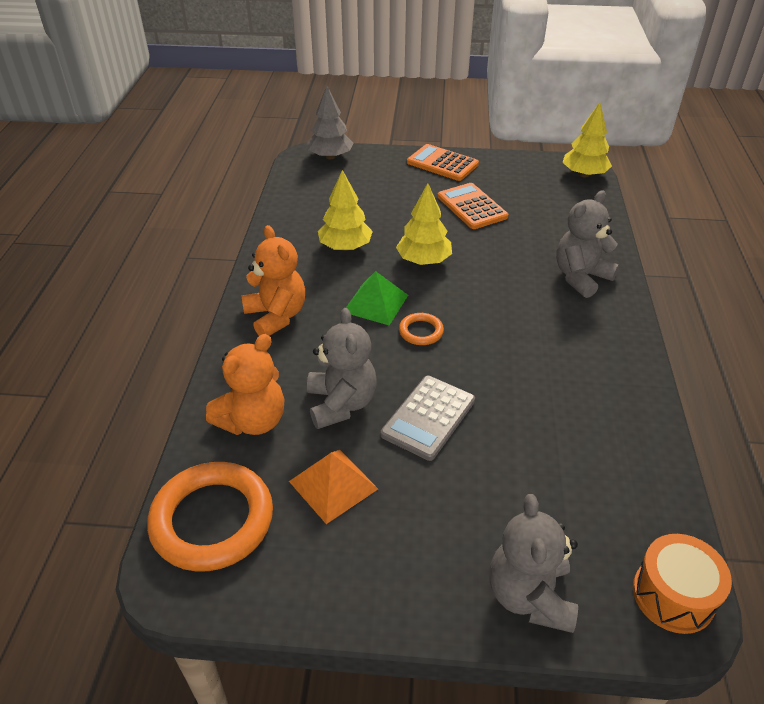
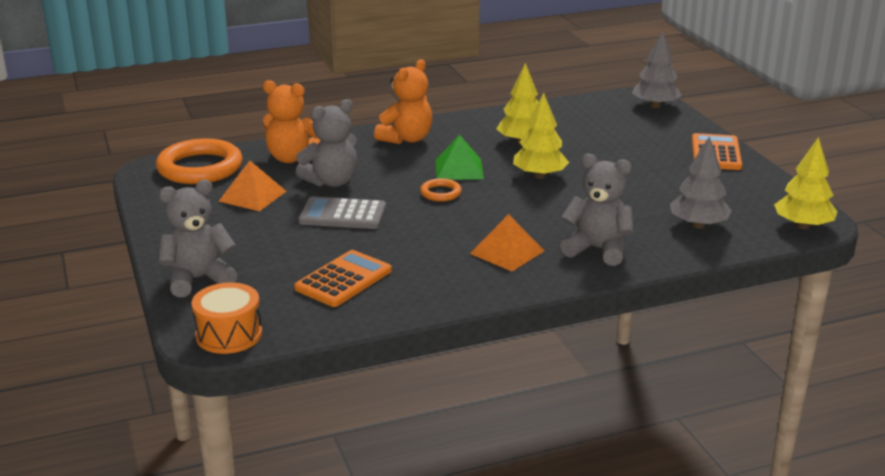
camera: 65 degrees right, 15 degrees down
(472, 207) = (654, 180): orange calculator -> orange calculator (343, 280)
(561, 215) = (698, 225): none -> grey tree
(564, 328) = (507, 252): none -> orange pyramid

